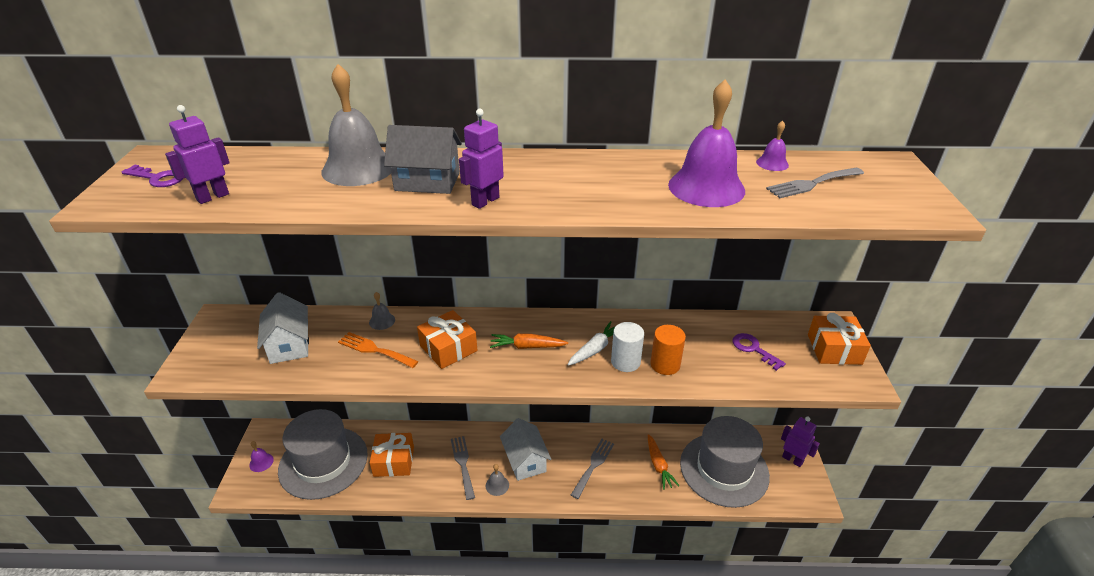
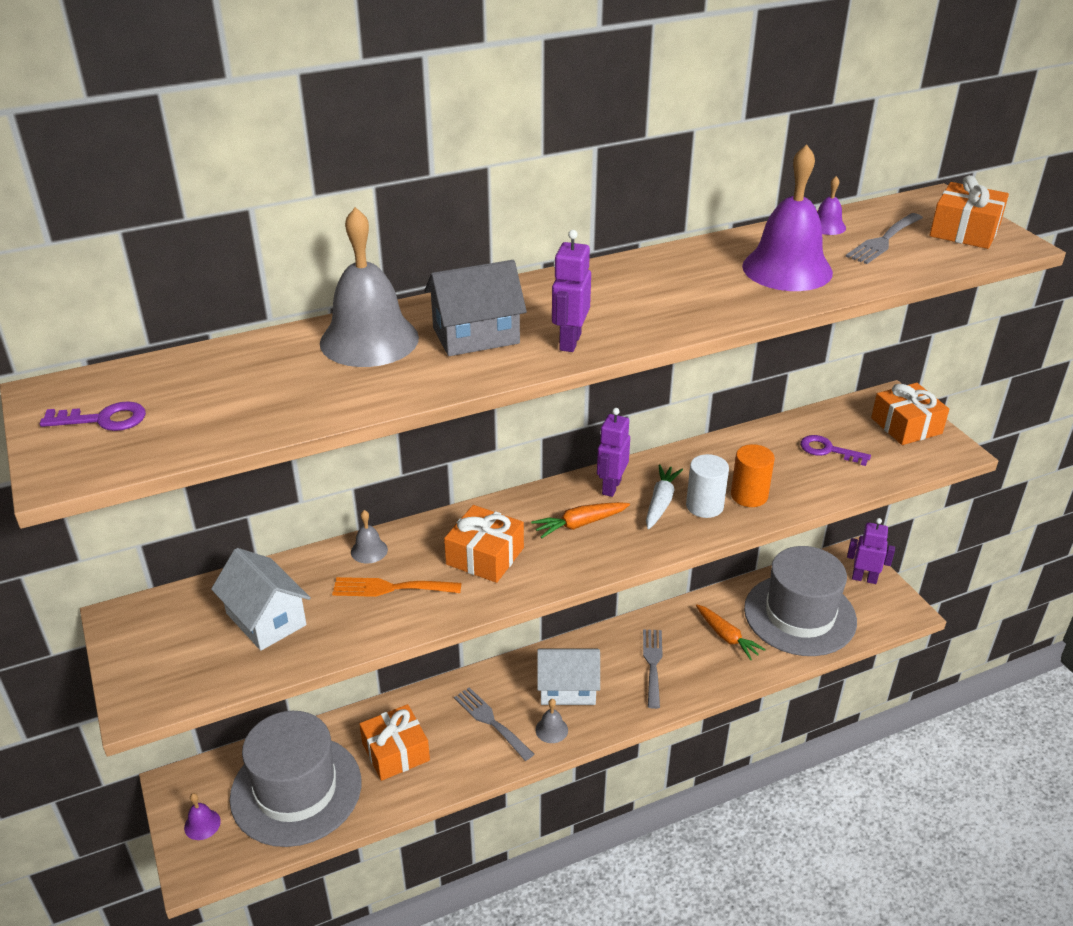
camera: 25 degrees left, 0 degrees up
(212, 197) = (218, 423): purple robot -> purple robot (611, 487)
(525, 461) = (567, 688): white house -> white house turned 45 degrees counterclockwise
(896, 191) = (964, 231): none -> orange gift

